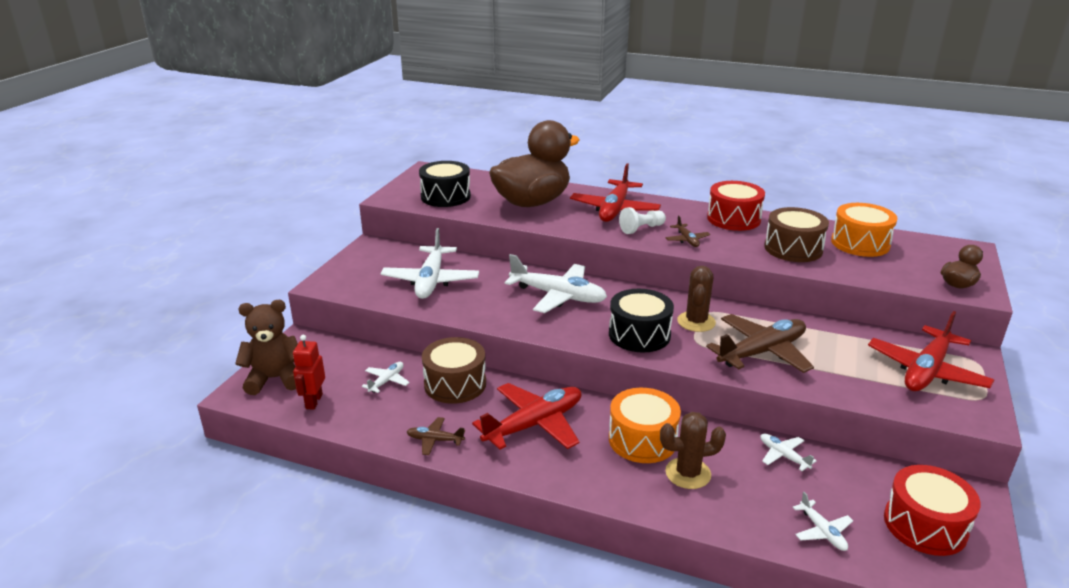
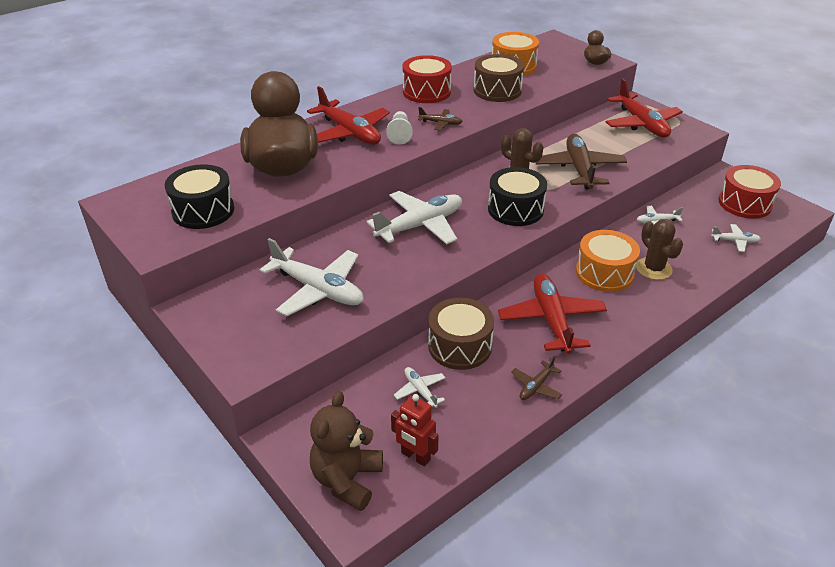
camera: 60 degrees left, 10 degrees up
(688, 473) = (653, 269): brown cactus -> brown cactus turned 45 degrees counterclockwise

